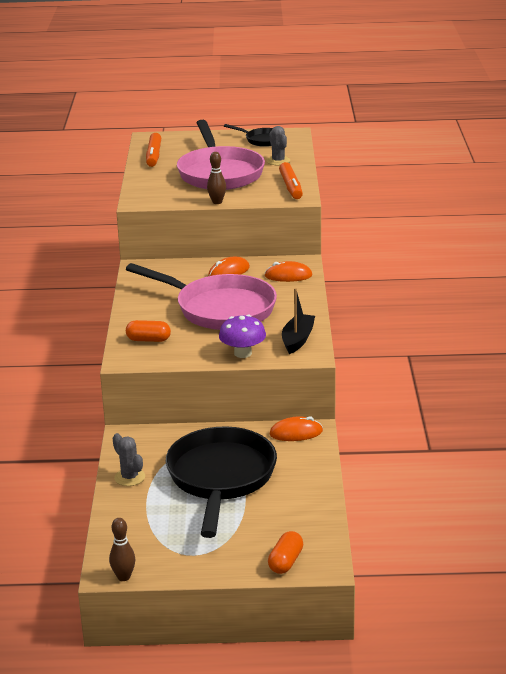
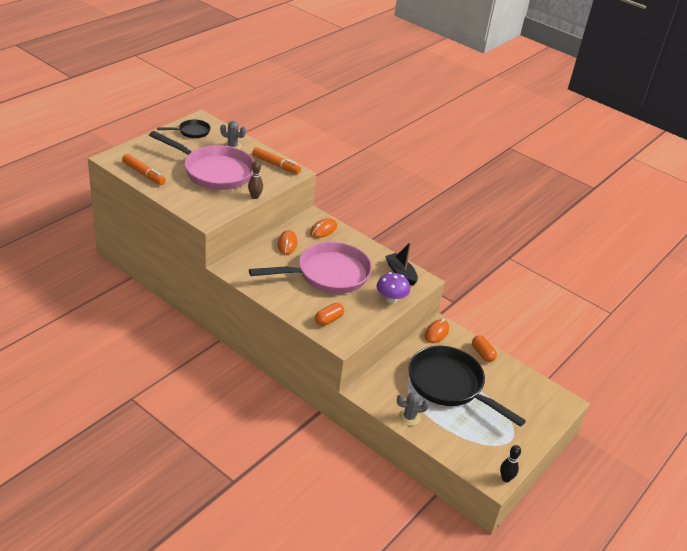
camera: 55 degrees left, 10 degrees up
(123, 577) = (506, 478): brown bowling pin -> black bowling pin
(285, 562) = (550, 412): orange capsule -> orange capsule (482, 353)

